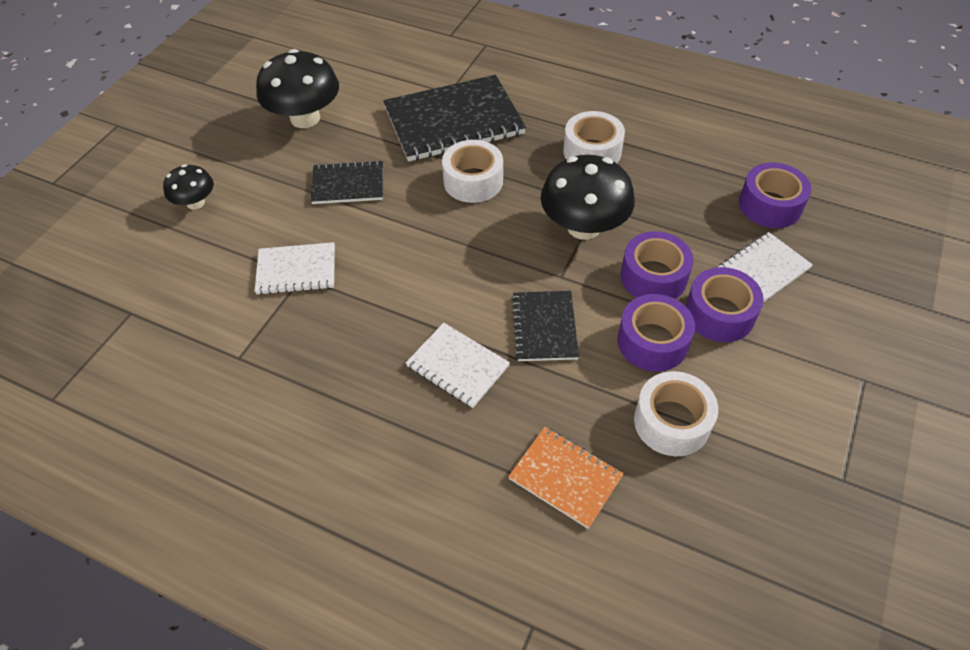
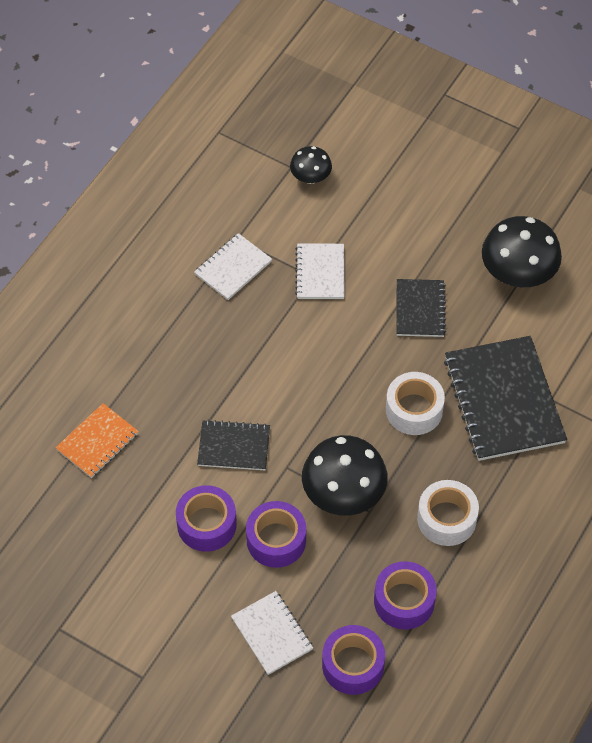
camera: 95 degrees right, 5 degrees up
(195, 203) = (408, 197): black mushroom -> black mushroom (310, 177)
(457, 366) = (205, 381): white notebook -> white notebook (233, 268)
(671, 422) = (129, 521): white tape -> none
(719, 314) = (227, 583): purple tape -> purple tape (404, 601)

